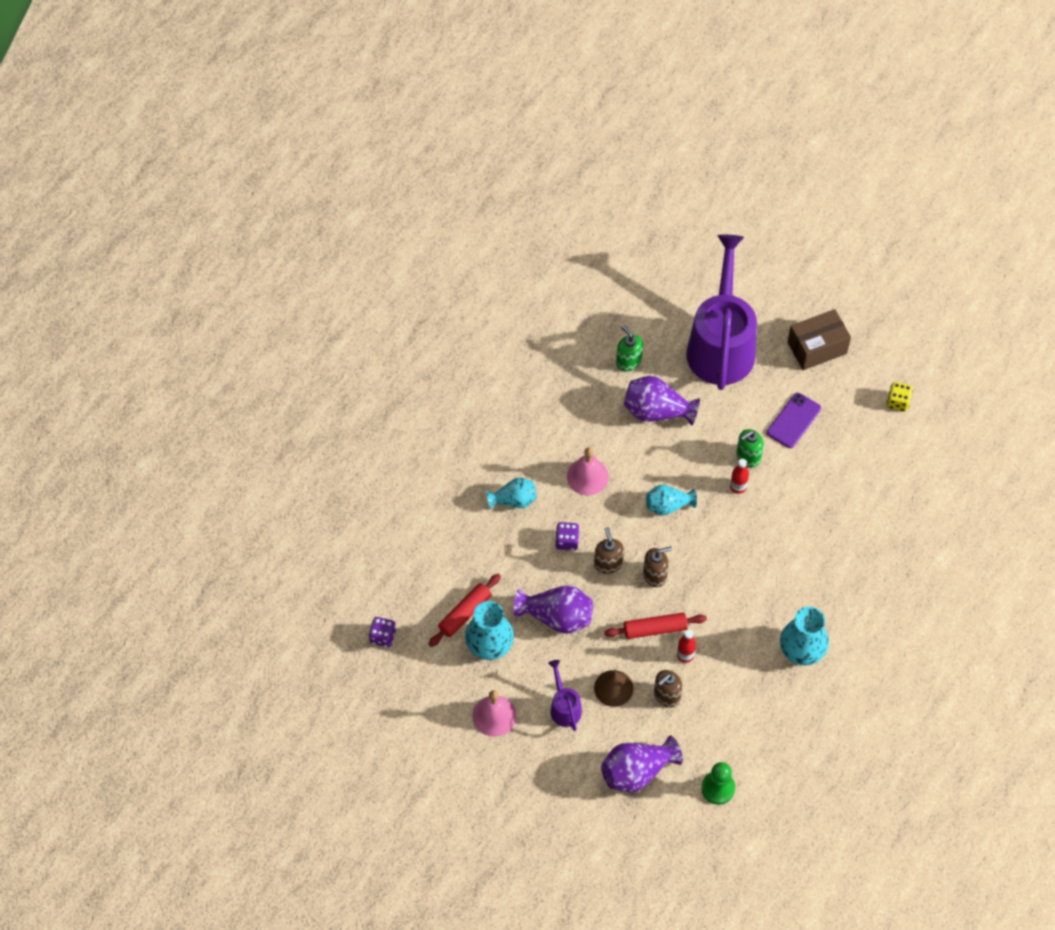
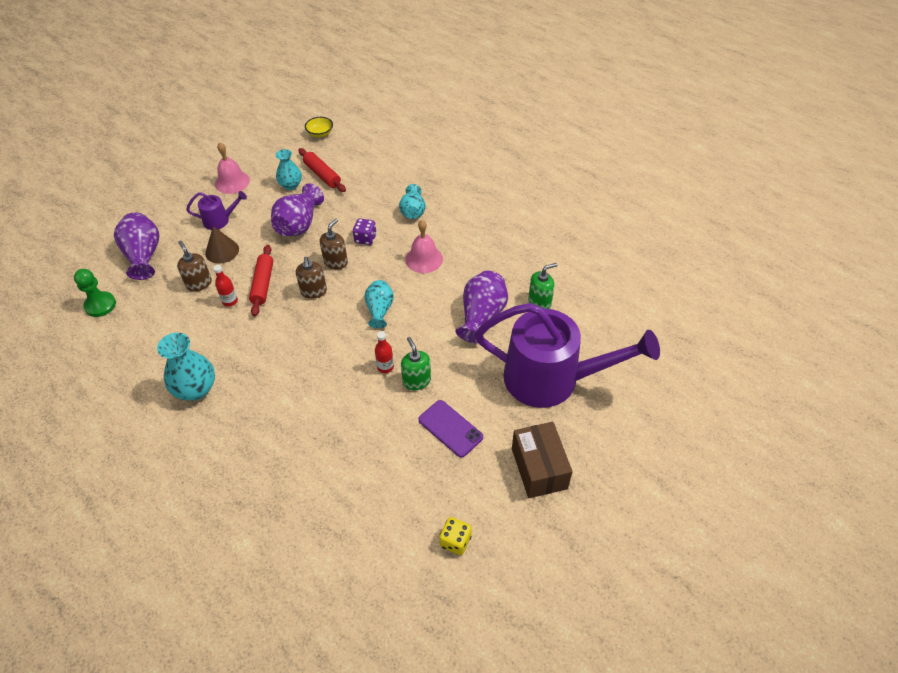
camera: 100 degrees right, 10 degrees down
(383, 636) = (320, 133): purple dice -> yellow bowl
(489, 645) = (291, 185): turquoise vase -> turquoise vase, size x0.66
(608, 563) = (336, 262): brown soap dispenser -> brown soap dispenser turned 60 degrees counterclockwise

